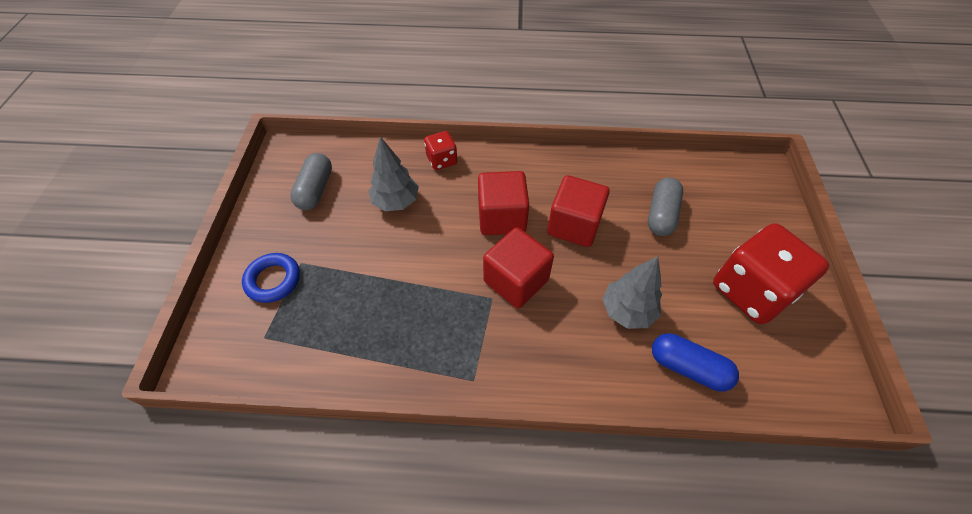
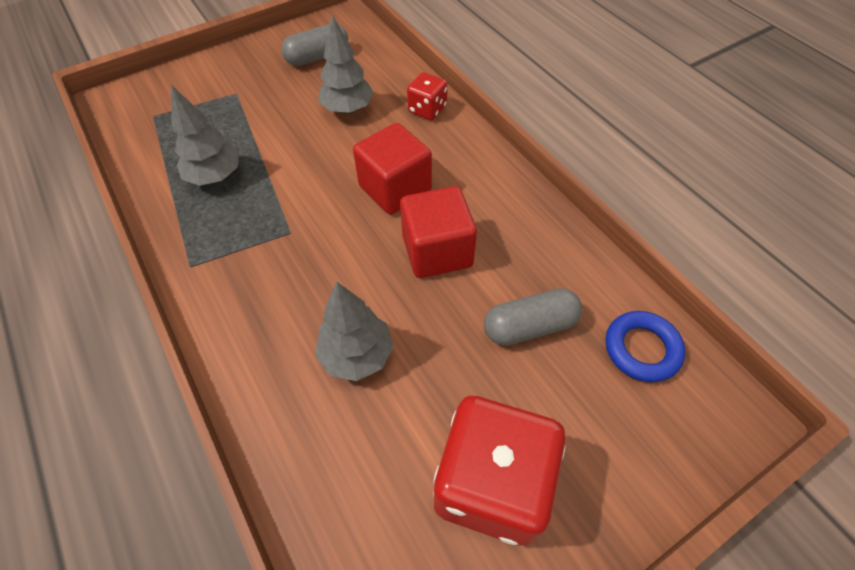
camera: 55 degrees right, 0 degrees up
(273, 280) = (208, 89): blue ring -> blue ring (641, 349)
(389, 321) = (215, 177): none -> grey tree
(516, 280) = (324, 239): red cube -> none
(688, 367) = (320, 453): blue capsule -> none

